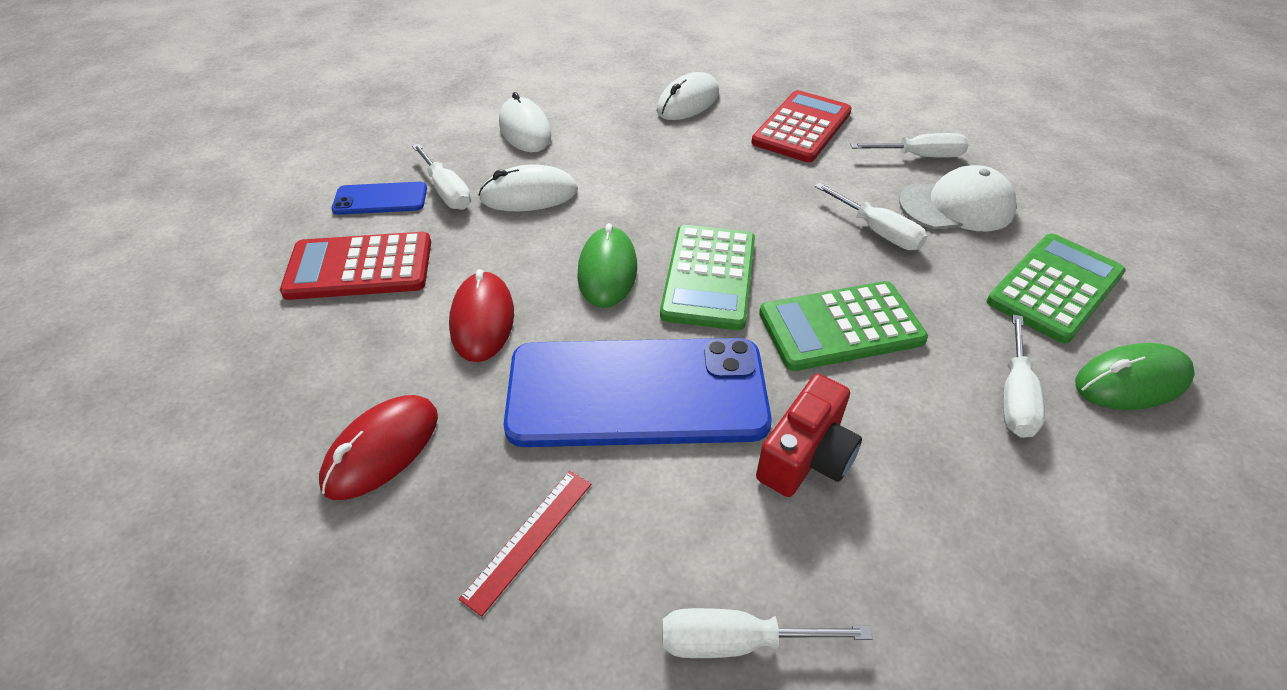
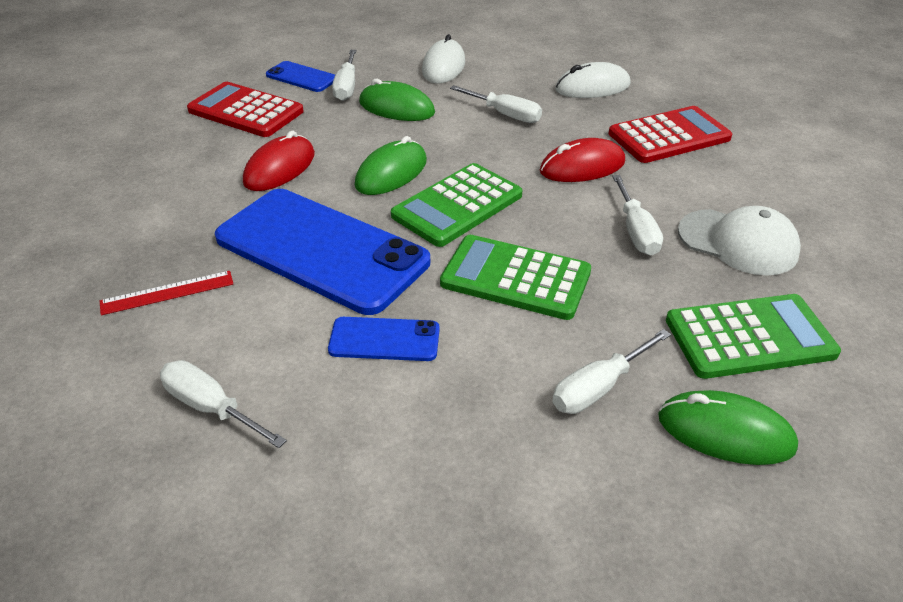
camera: 35 degrees right, 5 degrees down
(382, 449) = (148, 210): red mouse -> red mouse (582, 167)
(529, 195) = (396, 108): white mouse -> green mouse
(806, 456) = (384, 339): red camera -> blue phone
(919, 156) = (754, 194): white screwdriver -> white screwdriver (505, 114)

